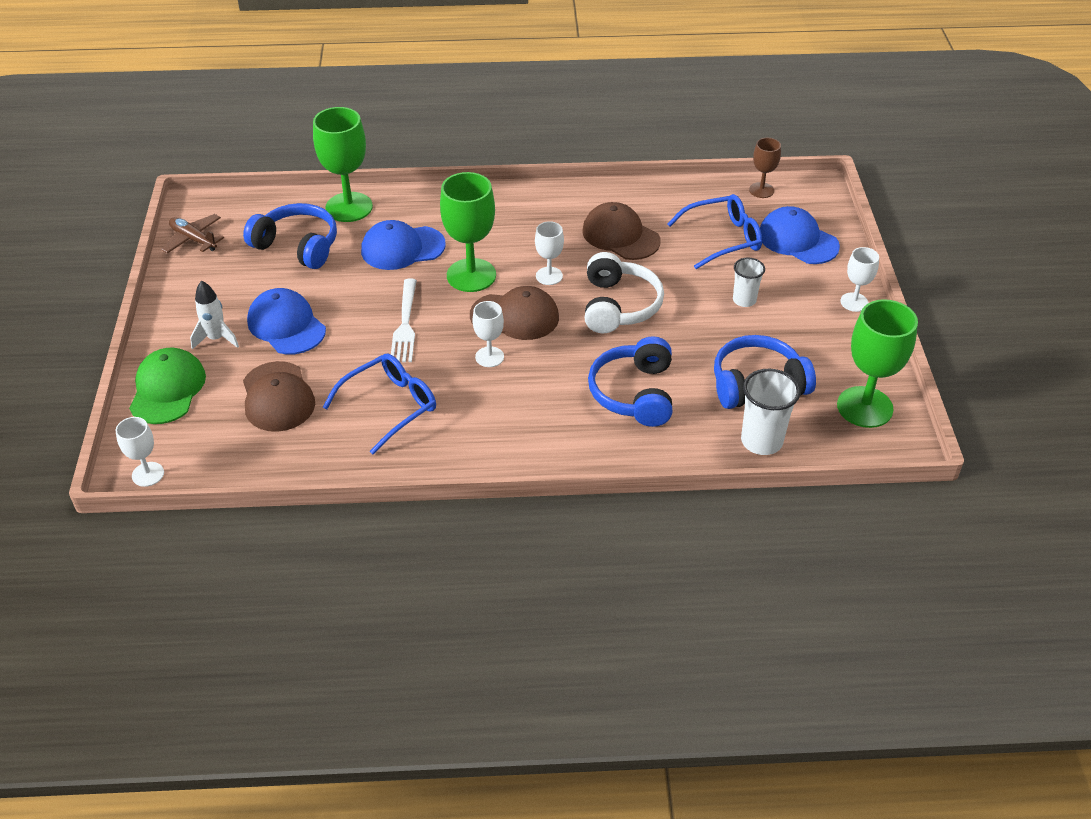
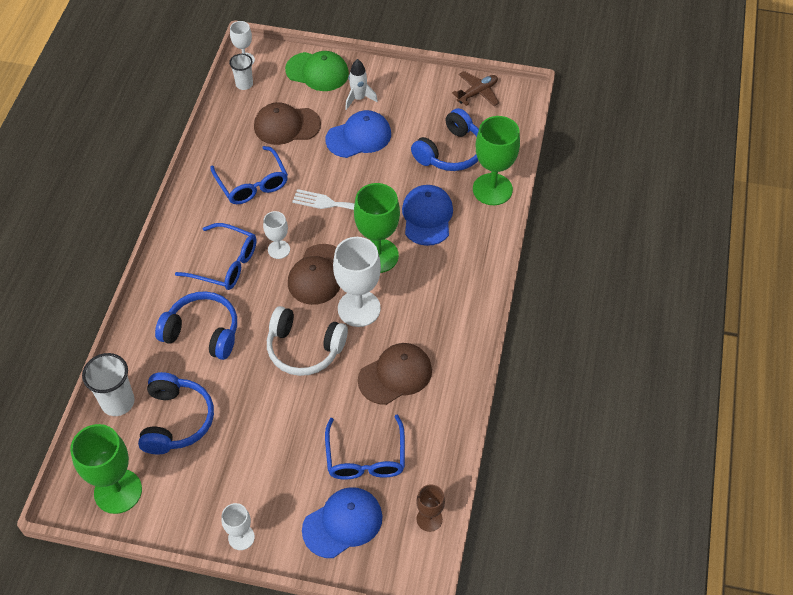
camera: 105 degrees right, 10 degrees up
(528, 399) = (225, 264): none -> blue glasses
(549, 276) = (359, 308): white goblet -> white goblet, size x1.84
(744, 300) = (277, 446): white cup -> white cup (244, 84)

